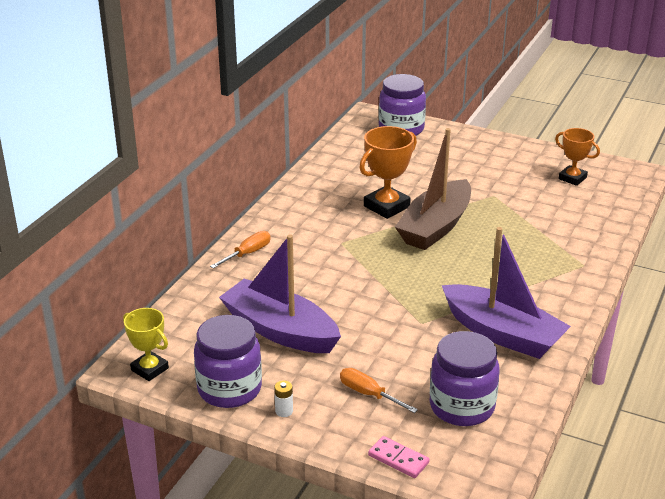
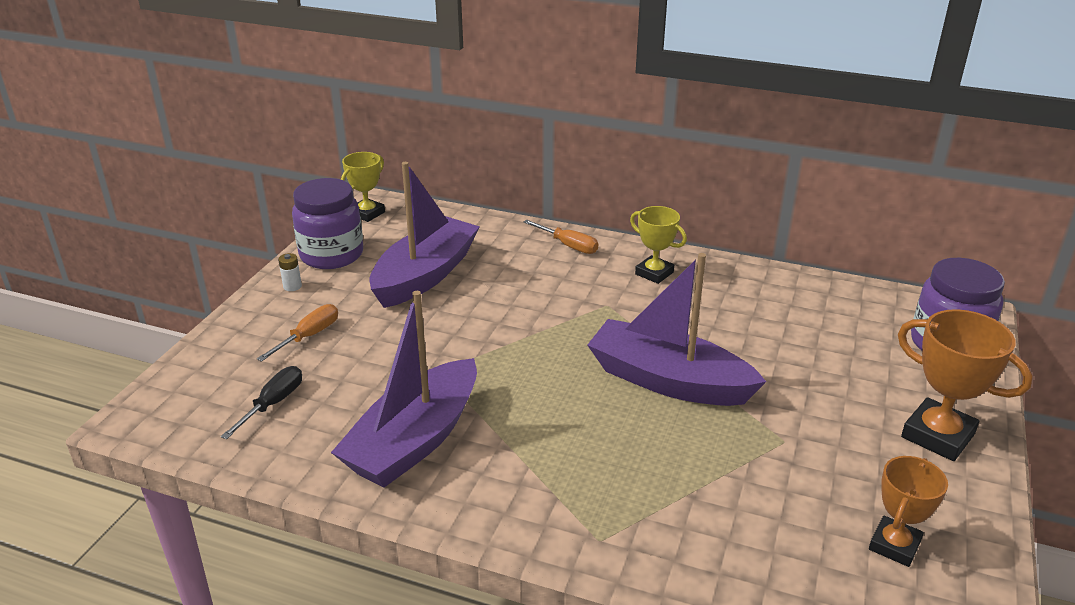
camera: 85 degrees right, 0 degrees up
(300, 218) = (654, 273): none -> yellow trophy
(386, 206) = (708, 337): orange trophy -> orange trophy (937, 435)
(398, 459) = (200, 359): pink domino -> none
(435, 227) = (668, 380): brown boat -> purple boat
(462, 406) = (273, 403): purple jar -> black screwdriver

